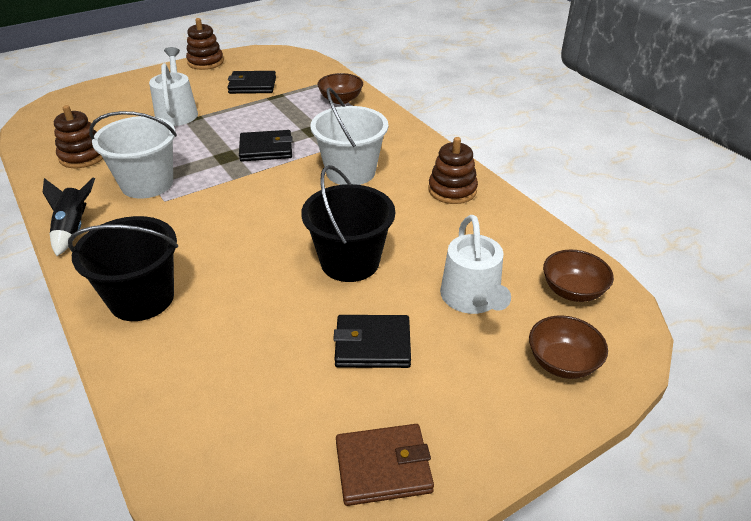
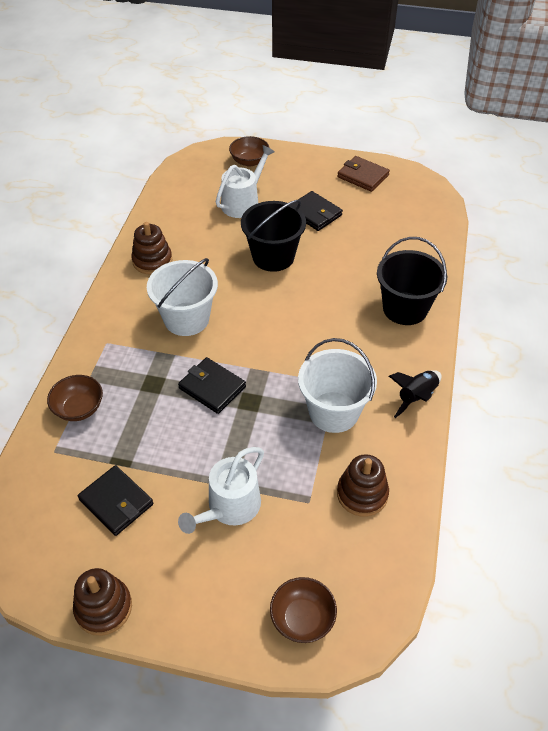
camera: 135 degrees left, 10 degrees up
(572, 291) = (195, 177): brown bowl -> brown bowl (302, 618)

